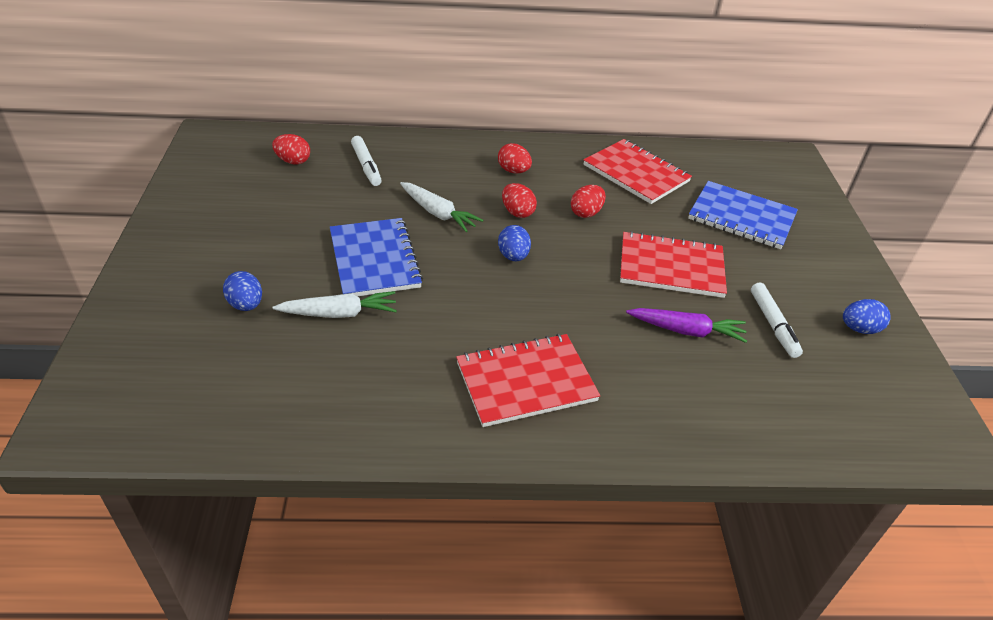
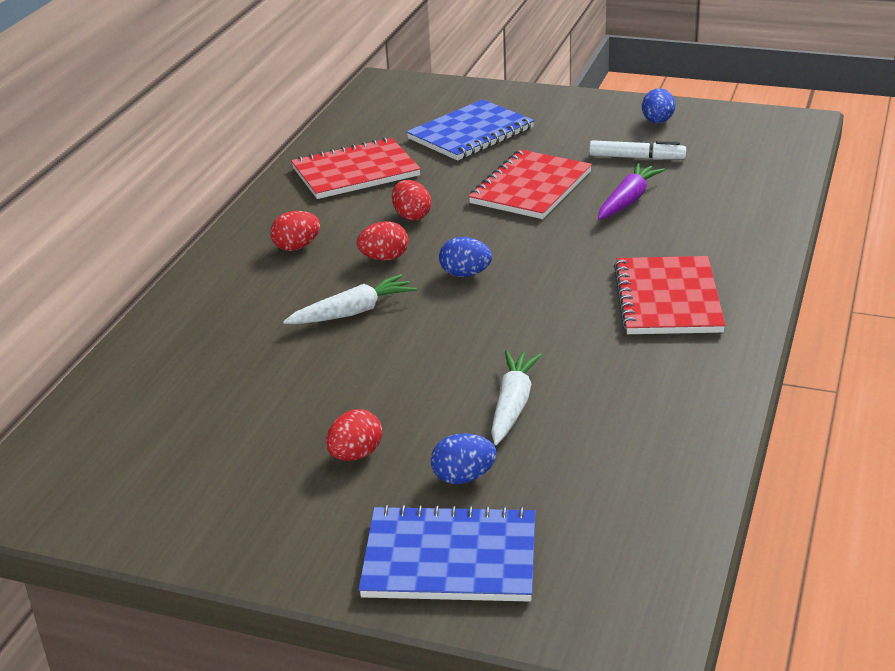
camera: 65 degrees left, 10 degrees down
(293, 161) = (147, 417): red egg -> red egg (355, 455)
(366, 166) = (207, 354): white marker -> none
(374, 260) = (422, 369): blue notebook -> blue notebook (450, 558)

